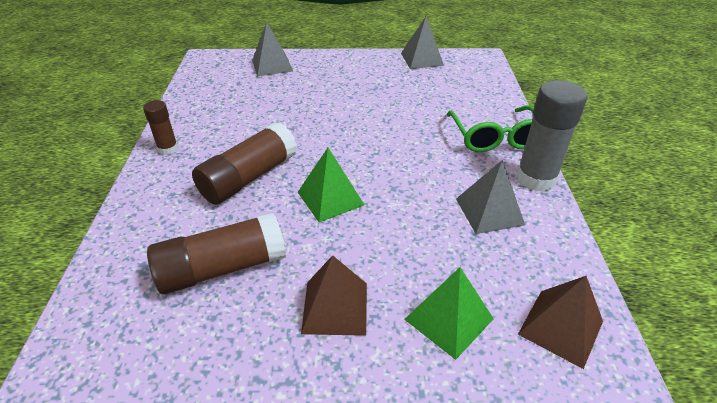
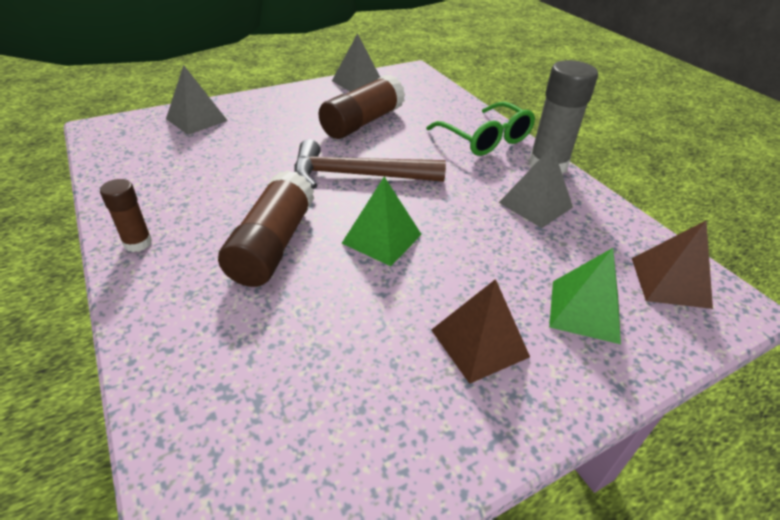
camera: 30 degrees left, 0 degrees up
(222, 268) = (326, 352): brown glue stick -> brown glue stick (362, 122)
(354, 141) = (358, 175): none -> brown hammer

